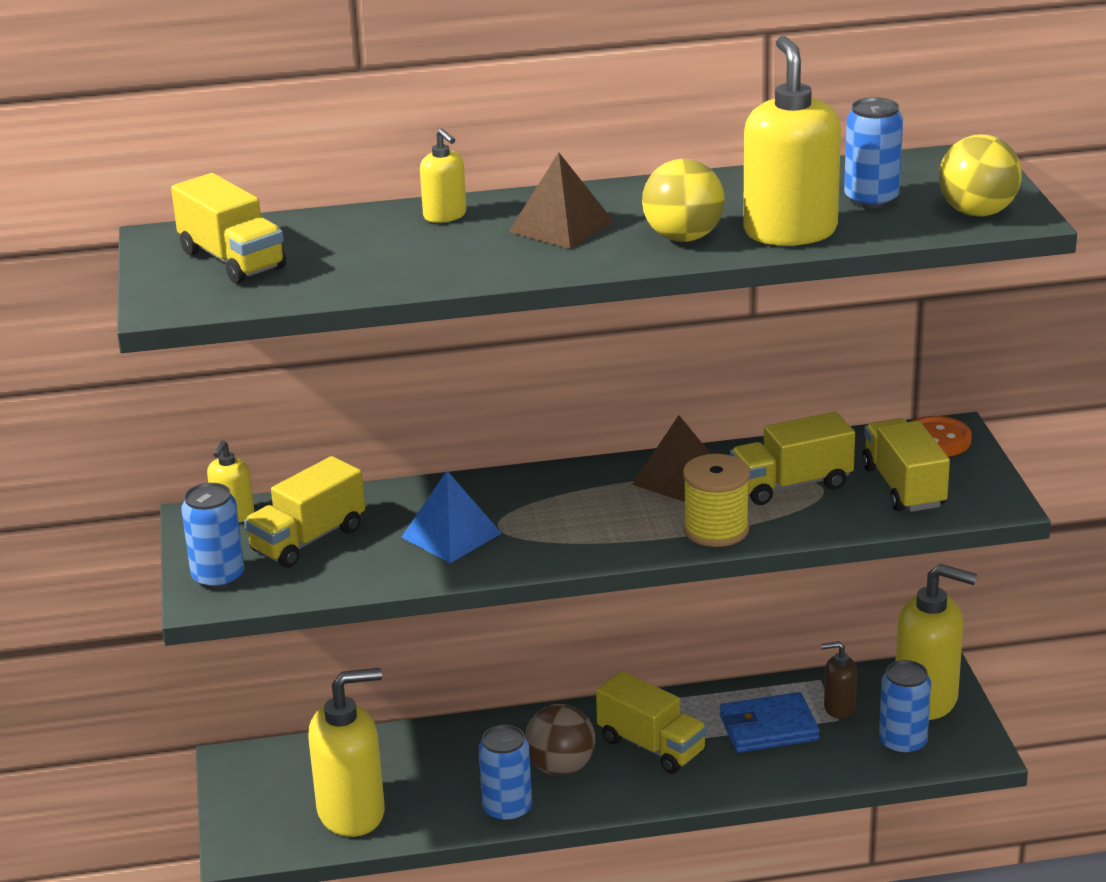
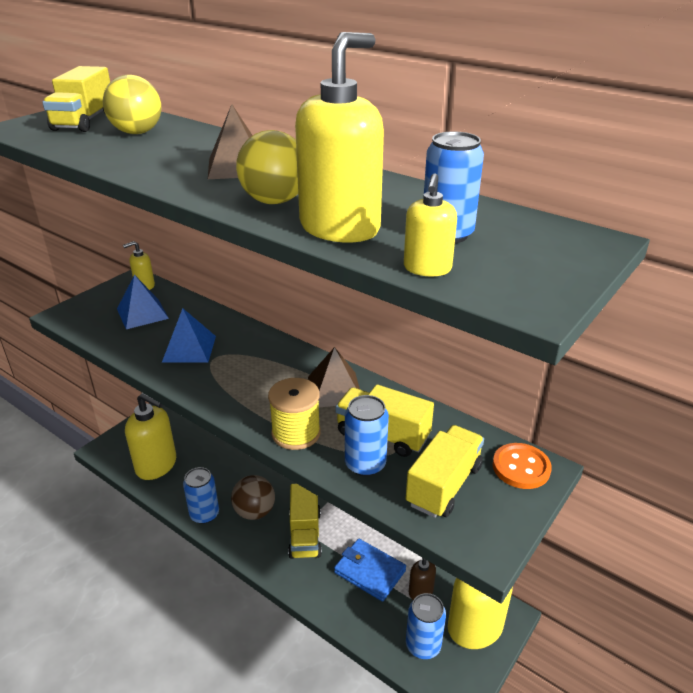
camera: 45 degrees right, 5 degrees up
(218, 577) = (85, 308): blue can -> blue can (365, 464)
(308, 539) = (142, 313): yellow truck -> blue pyramid
(445, 216) = (208, 140): yellow soap dispenser -> yellow soap dispenser (427, 268)
(977, 212) = (504, 281): yellow ball -> yellow ball (137, 132)

